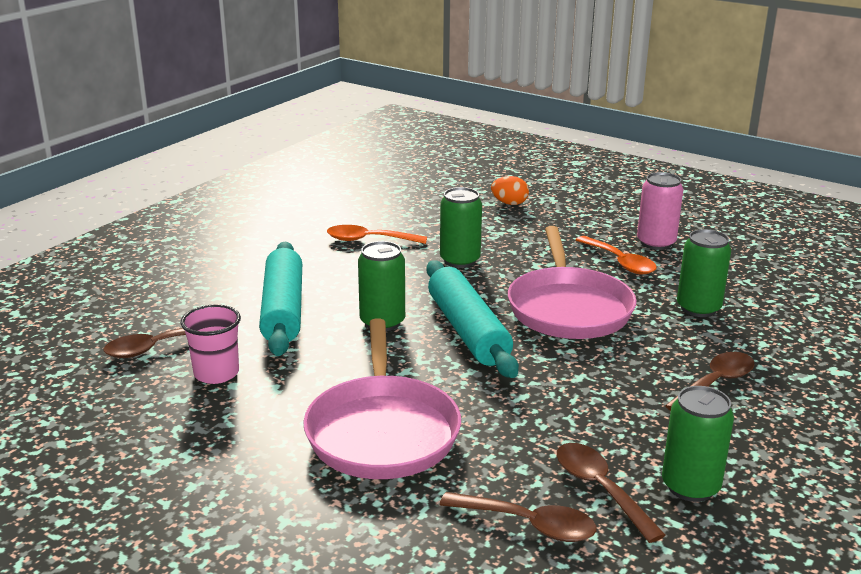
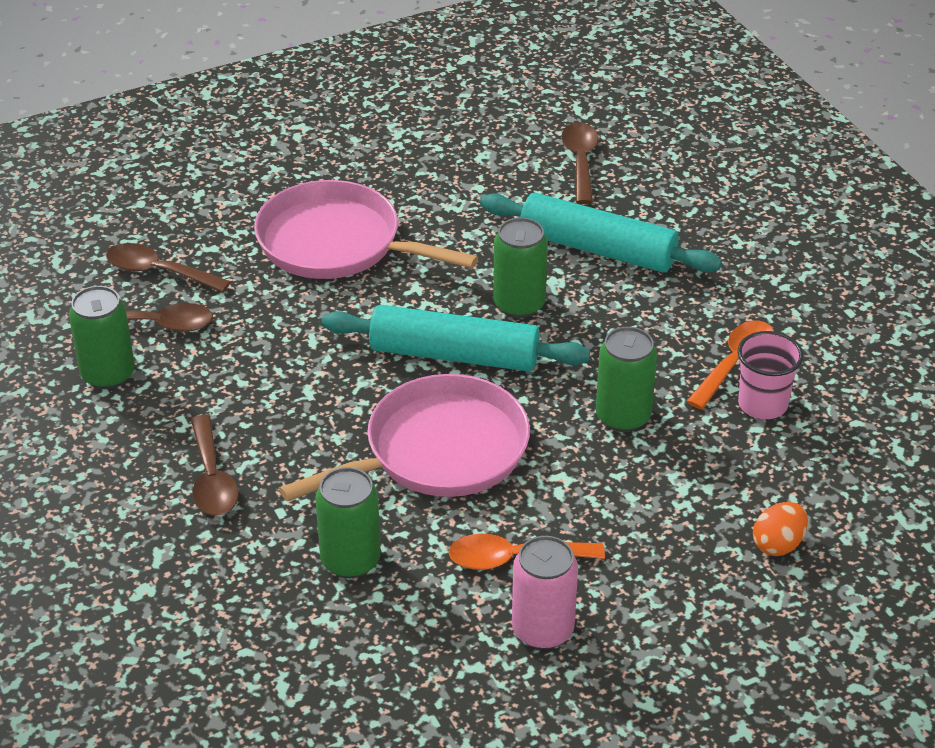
camera: 120 degrees right, 15 degrees up
(216, 373) = (505, 182): pink cup -> pink cup (762, 404)
(528, 524) = (158, 272): brown spoon -> brown spoon turned 60 degrees clockwise
(568, 308) = (439, 451): pink pan -> pink pan turned 120 degrees clockwise

